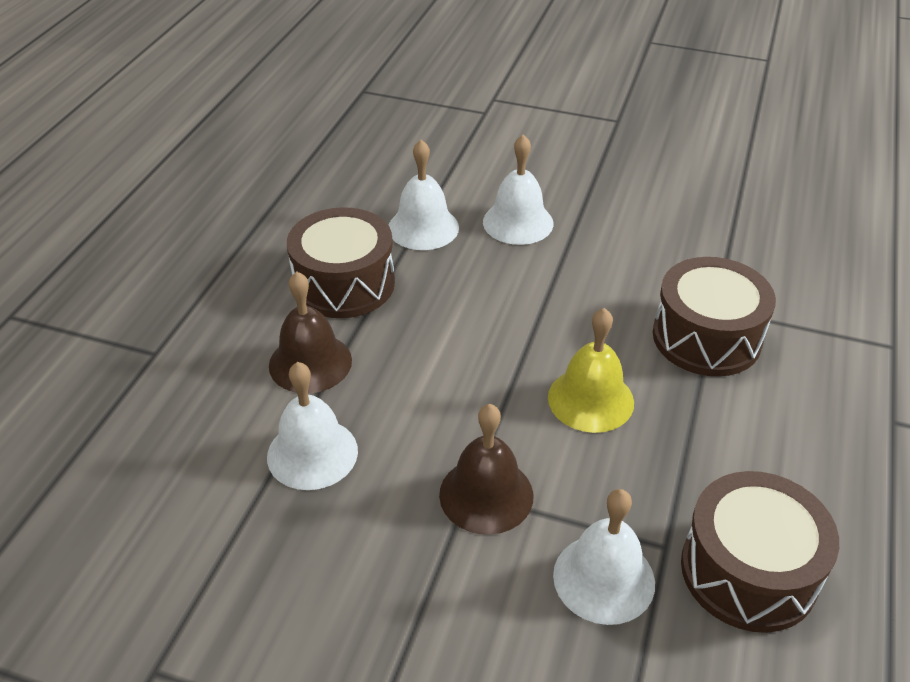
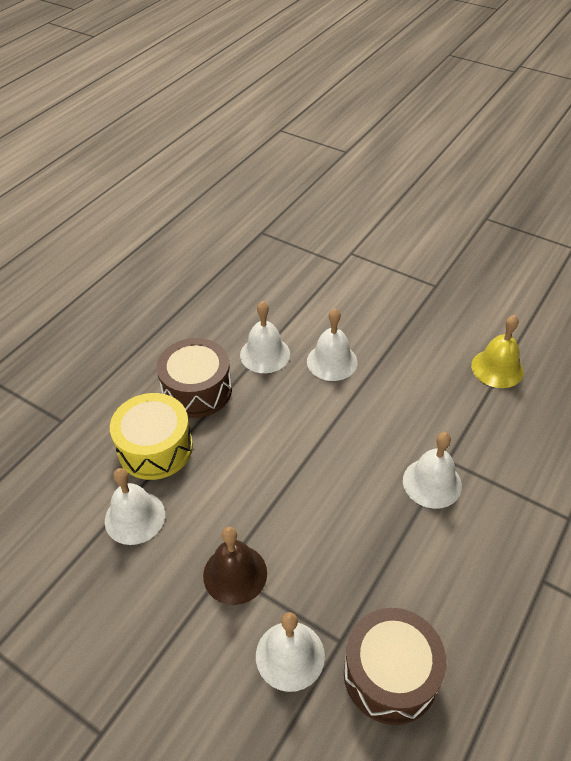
camera: 15 degrees right, 5 degrees up
(310, 363) = (155, 448): brown bell -> yellow drum
(590, 399) = (331, 516): yellow bell -> yellow bell (497, 368)
(706, 337) = (432, 483): brown drum -> white bell

